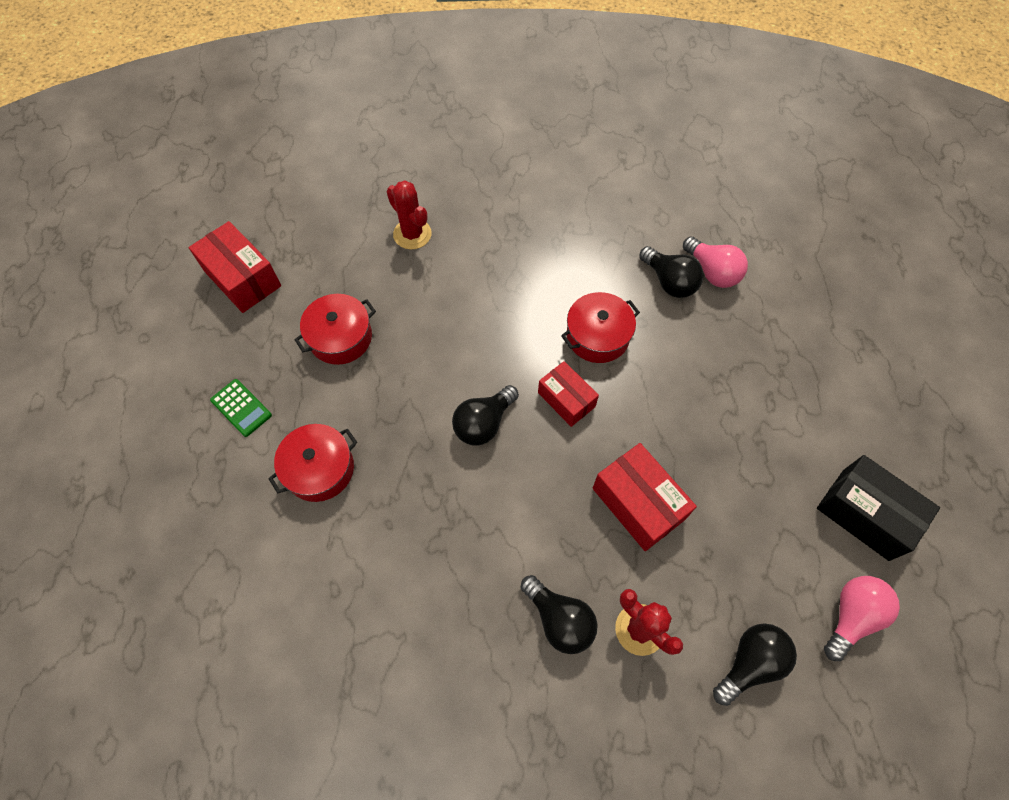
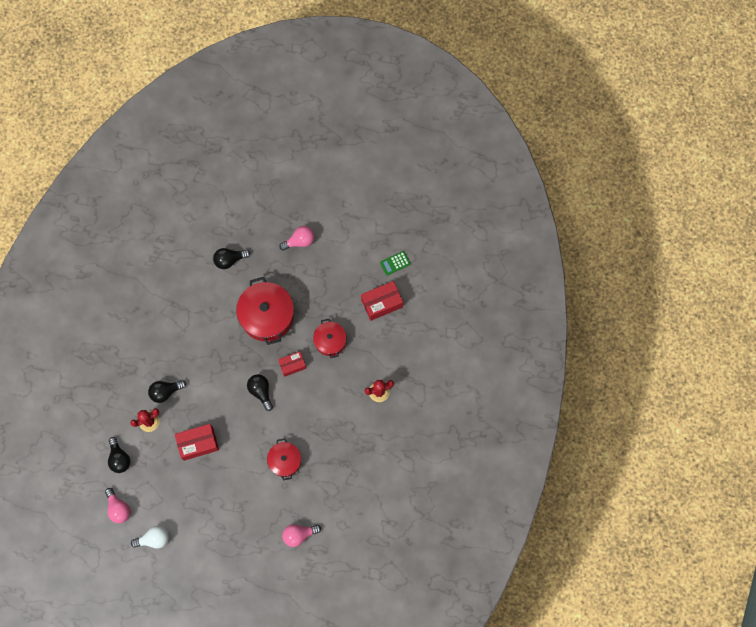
camera: 110 degrees right, 10 degrees up
(134, 463) = (300, 241): none -> pink light bulb
(241, 408) = (309, 289): green calculator -> green calculator (395, 263)
(319, 469) = (267, 316): red pot -> red pot, size x1.72
(566, 400) = (258, 432): red box -> red box (292, 365)
(669, 282) = (301, 510): black light bulb -> black light bulb (229, 260)
(865, 514) = (154, 539): black box -> white light bulb

